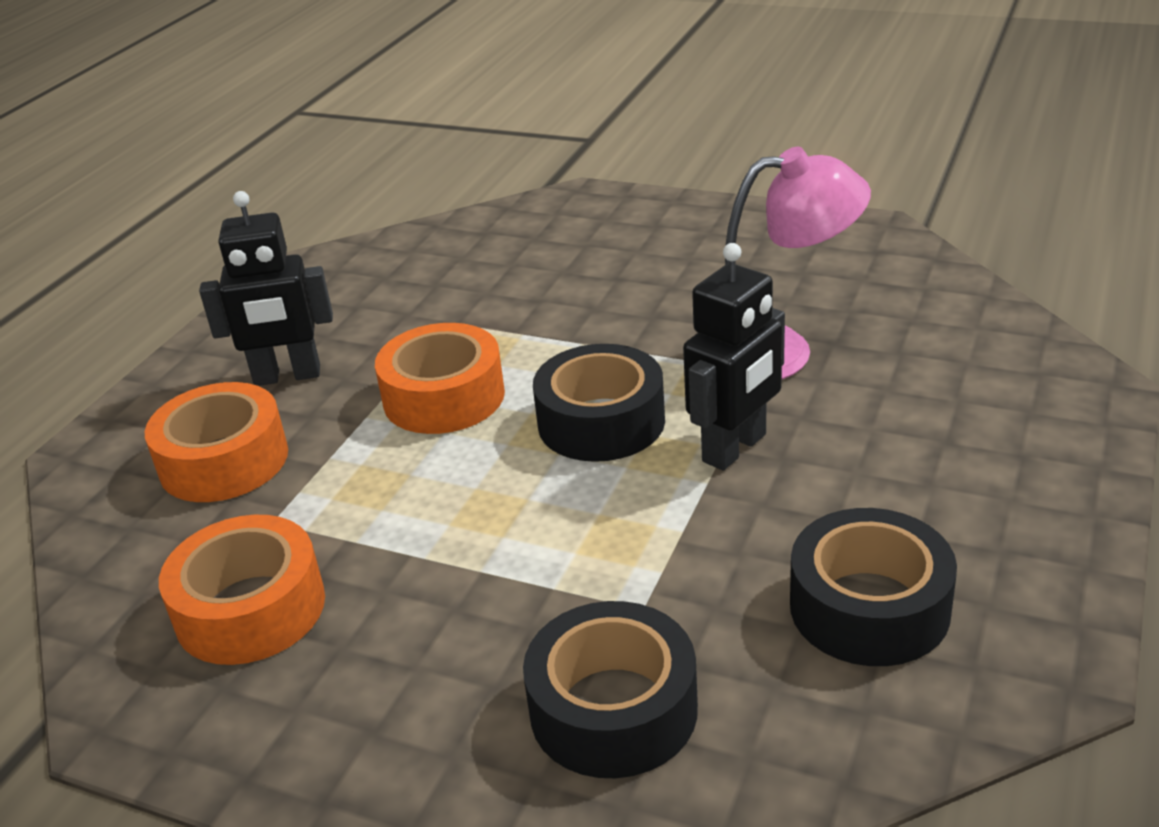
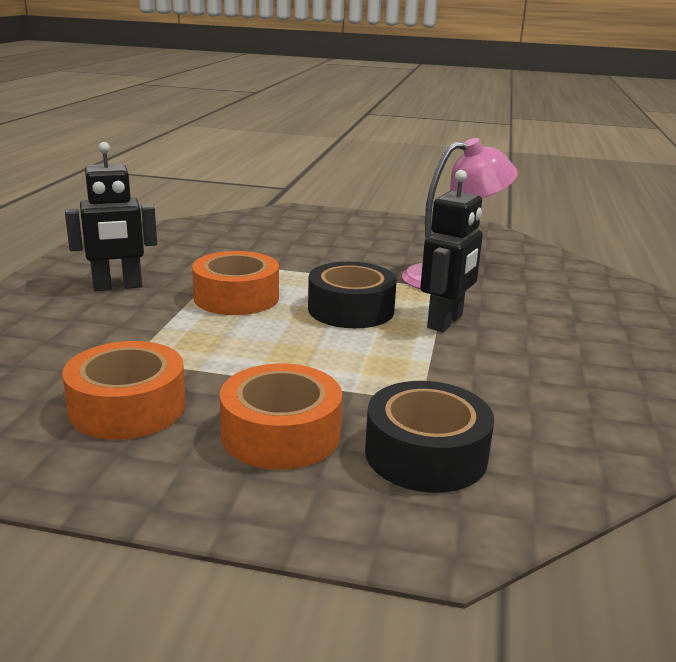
camera: 15 degrees left, 10 degrees down
(224, 461) = (82, 329): orange tape -> orange tape (281, 434)
(869, 607) = (571, 396): black tape -> none

